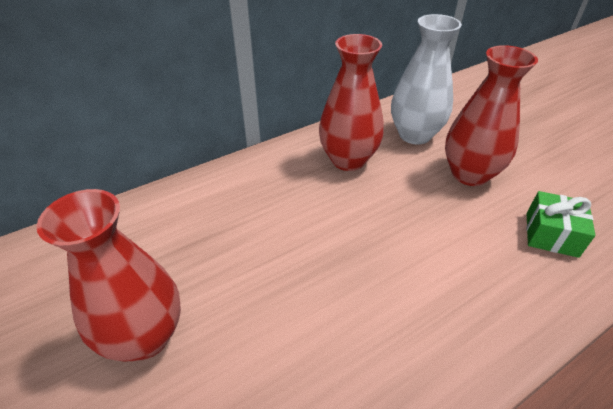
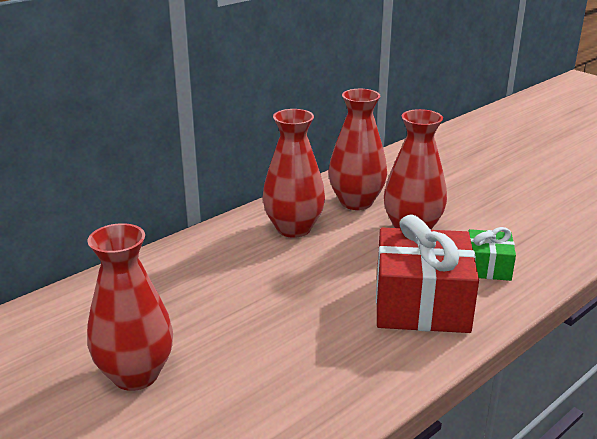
camera: 10 degrees left, 15 degrees down
(414, 135) = (356, 202): white vase -> red vase
(473, 278) = (421, 304): none -> red gift

